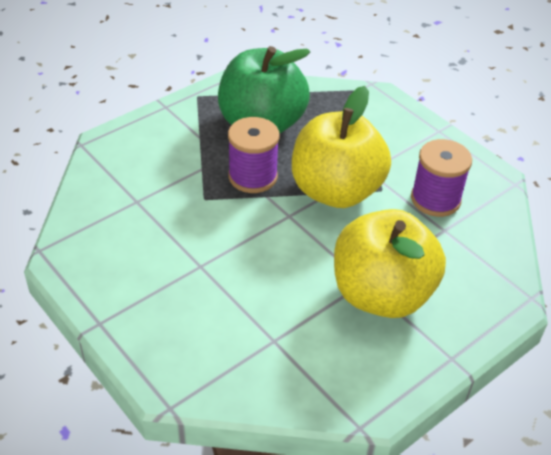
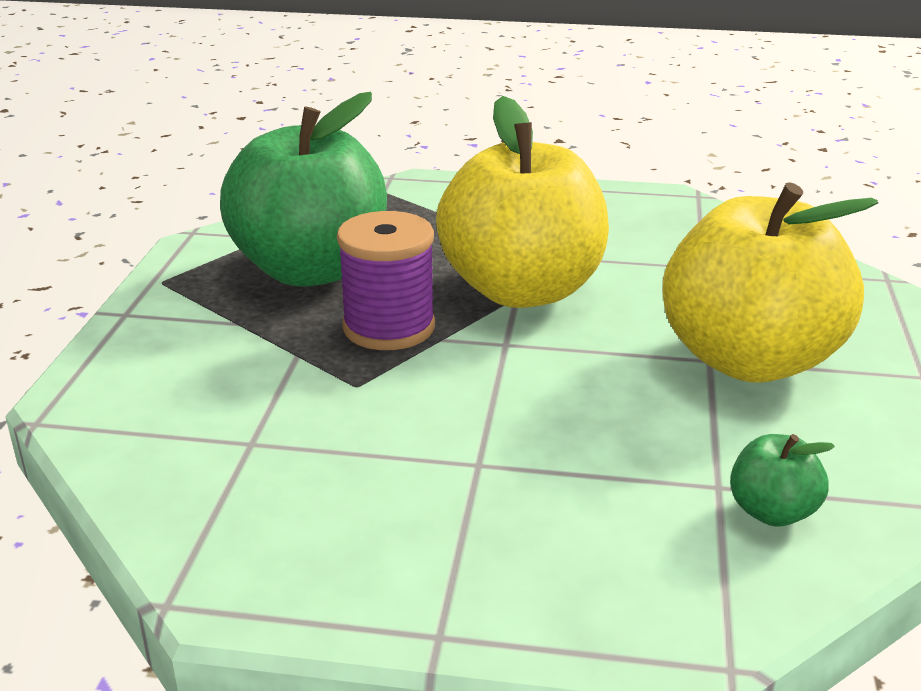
camera: 40 degrees left, 15 degrees down
(276, 366) = (772, 512): none -> green apple
(435, 199) = (646, 244): purple spool -> none

